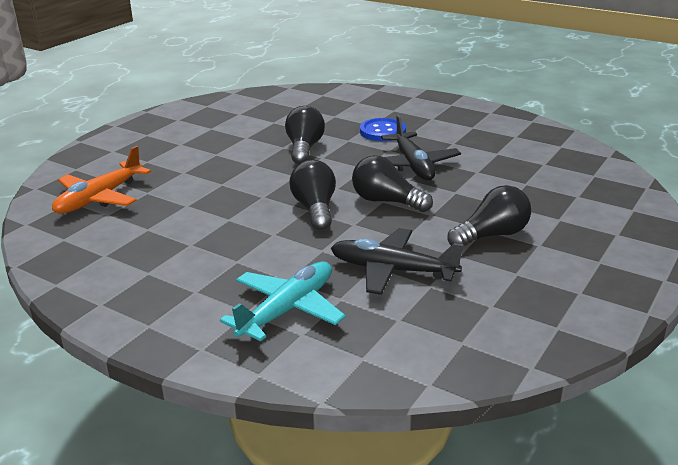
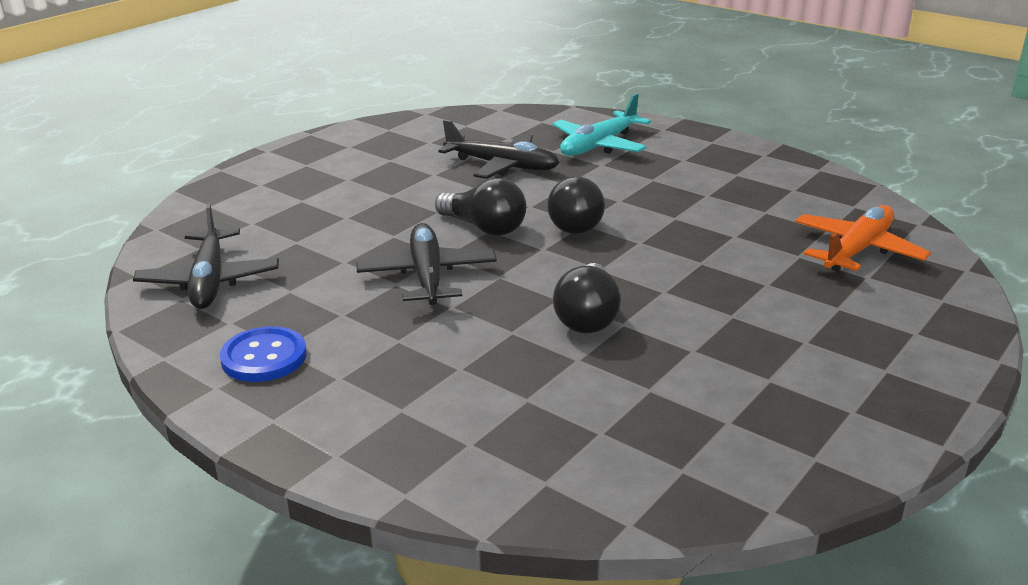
camera: 175 degrees left, 0 degrees up
(382, 131) = (447, 347): blue button -> blue button (264, 357)
(491, 235) = (388, 188): black light bulb -> none
(556, 155) = (209, 281): none -> black plane

